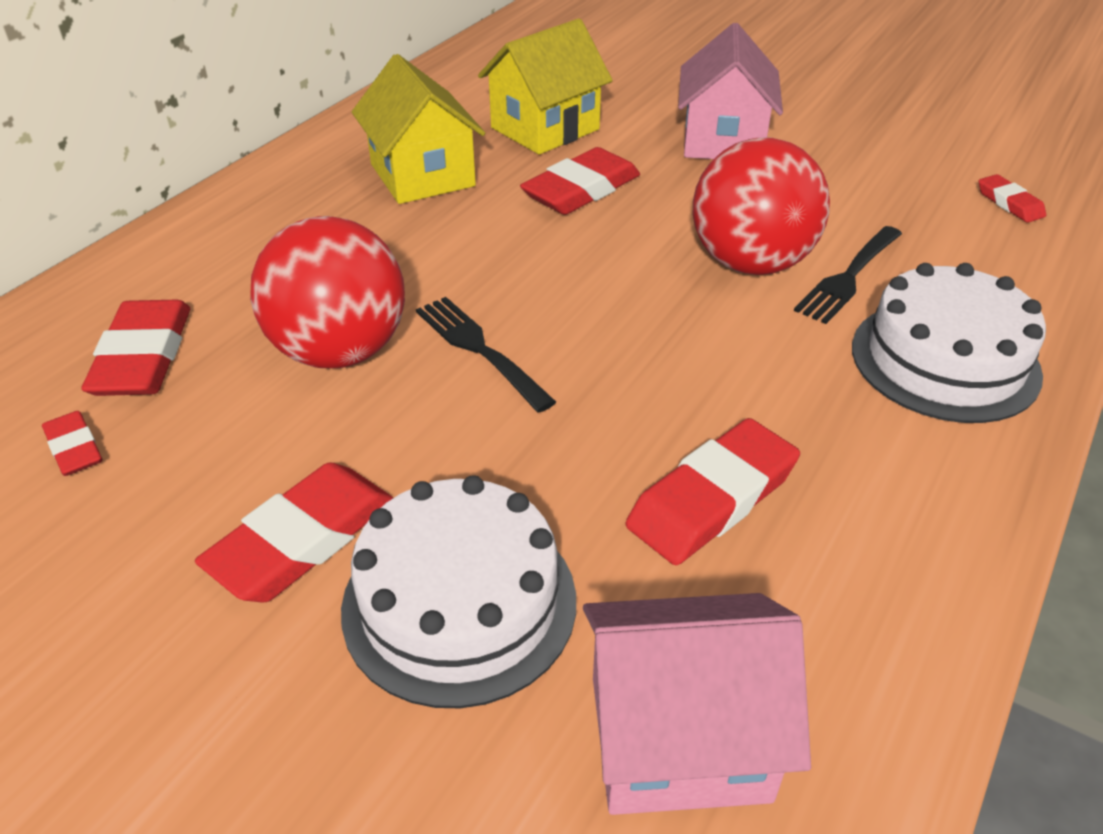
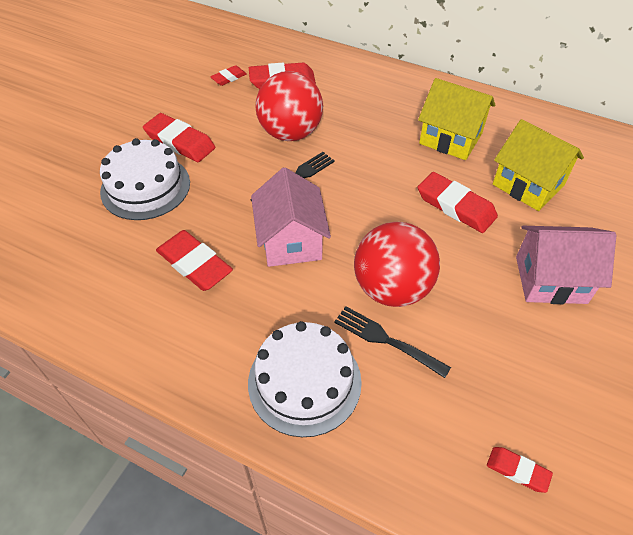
camera: 85 degrees right, 10 degrees up
(422, 175) = (450, 138): yellow house -> yellow house turned 60 degrees clockwise
(679, 738) = (77, 251): pink house -> pink house (291, 241)
(1009, 203) = (517, 470): red eraser -> red eraser turned 60 degrees clockwise

